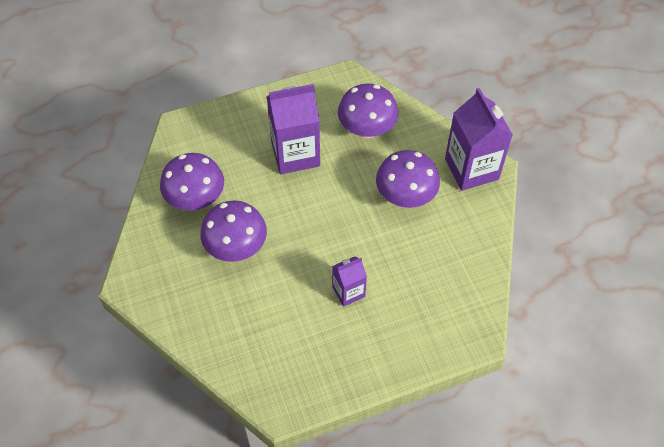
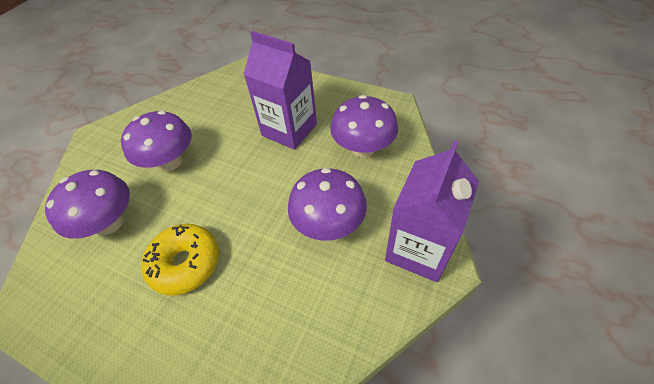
camera: 50 degrees right, 5 degrees down
(196, 199) = (194, 114): purple mushroom -> purple mushroom (110, 223)
(348, 292) = (185, 263): purple carton -> yellow donut

